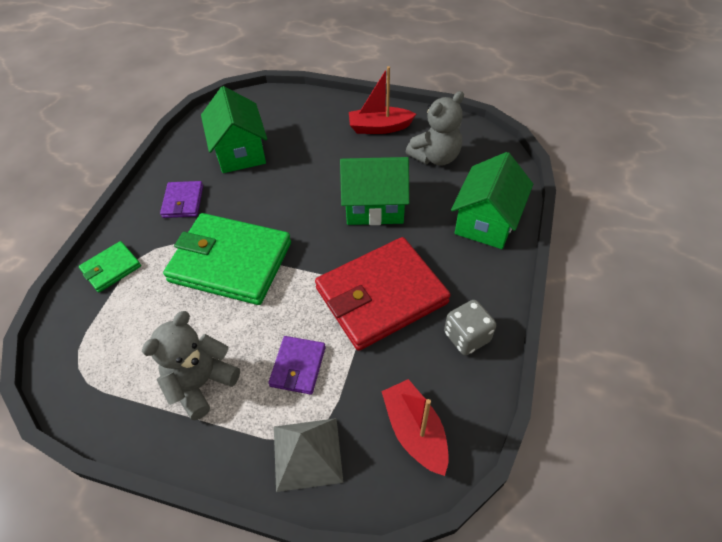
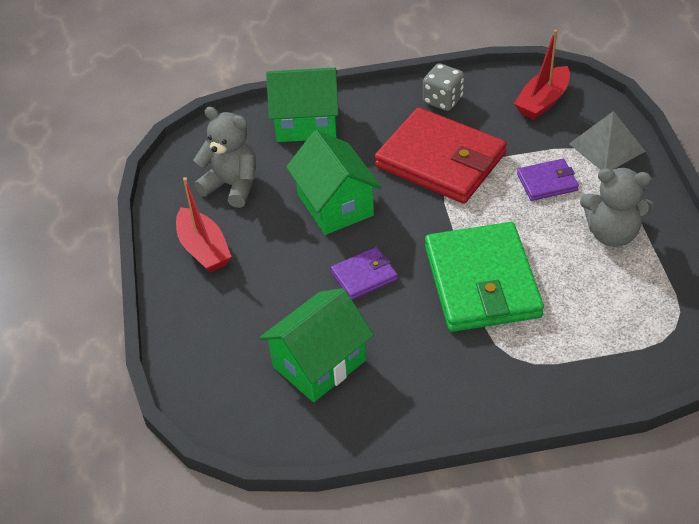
camera: 115 degrees left, 5 degrees down
(111, 268) = (564, 378): green wallet -> none
(183, 201) = (433, 372): purple wallet -> purple wallet (364, 276)

